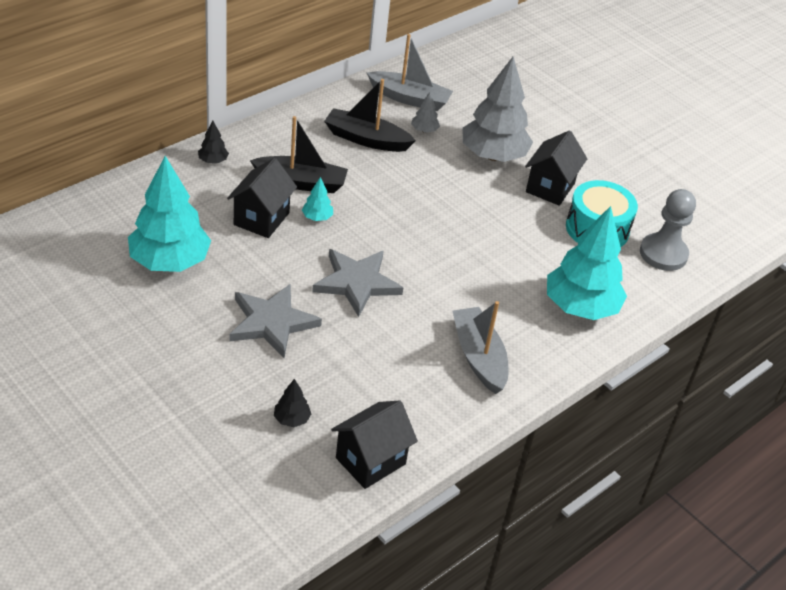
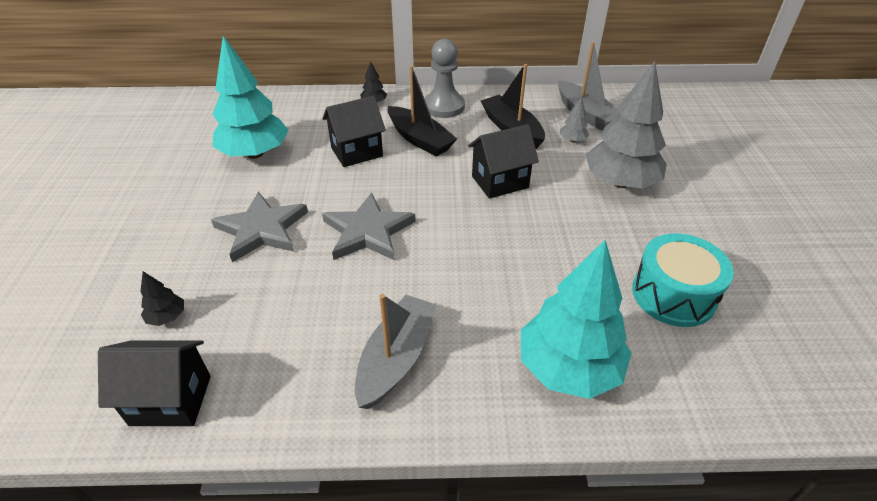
camera: 45 degrees right, 0 degrees up
(317, 217) = (400, 168): turquoise tree -> none
(550, 187) = (655, 232): black house -> black house (500, 182)
(663, 254) = (740, 361): grey pawn -> grey pawn (444, 106)

